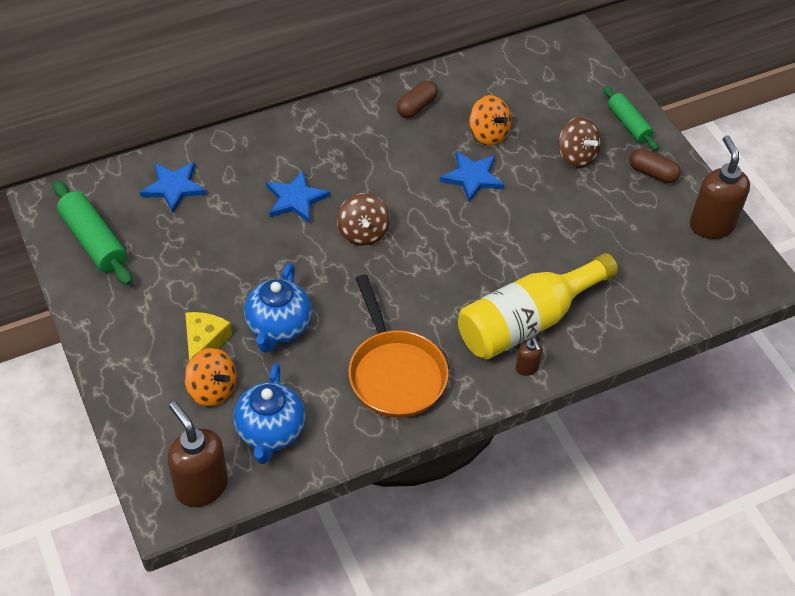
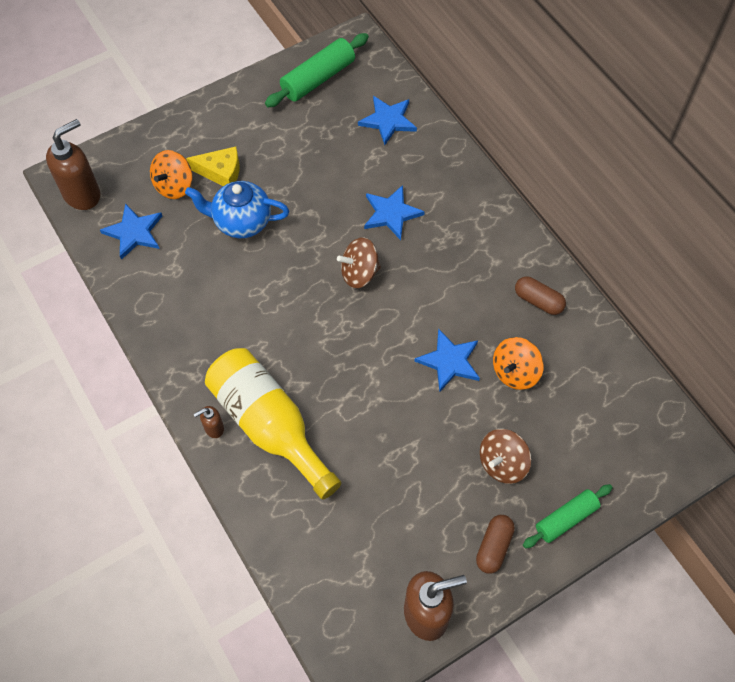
camera: 85 degrees right, 10 degrees up
(270, 432) = (134, 232): blue teapot -> blue star
(395, 373) = (200, 317): orange pan -> none

